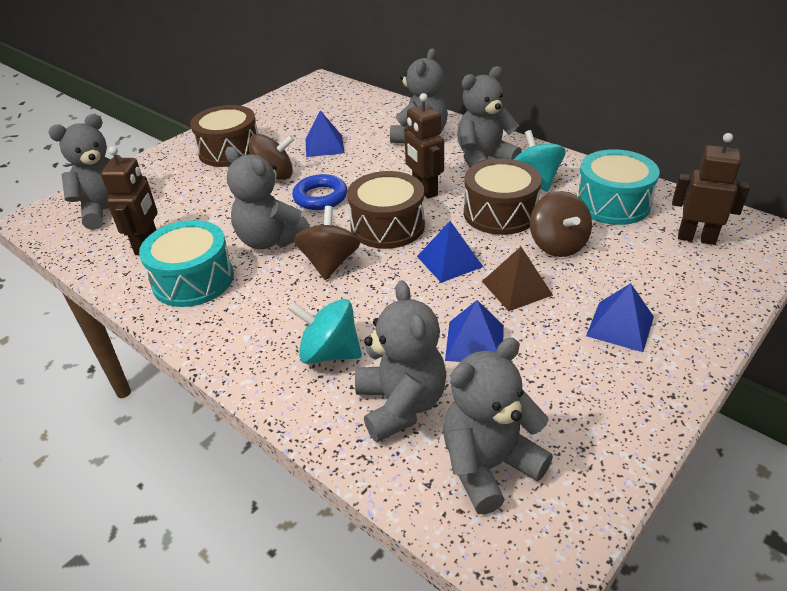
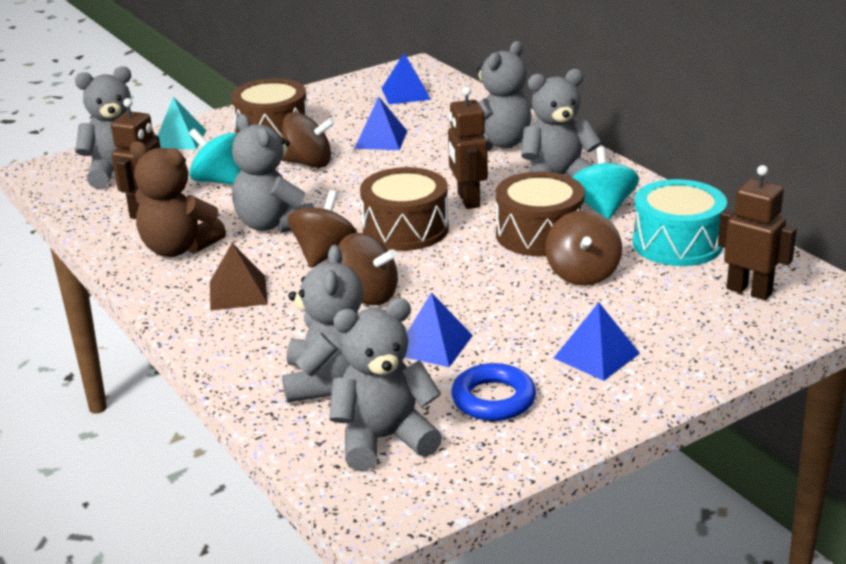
camera: 15 degrees right, 10 degrees down
(151, 170) = (179, 139): none -> turquoise pyramid
(193, 280) = (178, 248): turquoise drum -> brown teddy bear
(320, 197) = (348, 191): blue ring -> blue ring (493, 399)
(329, 353) = (282, 330): turquoise spinning top -> turquoise spinning top (219, 181)
(389, 299) = (367, 295): none -> brown spinning top
(449, 261) = (452, 271): blue pyramid -> blue pyramid (405, 93)
(516, 288) = (509, 306): brown pyramid -> brown pyramid (238, 292)

